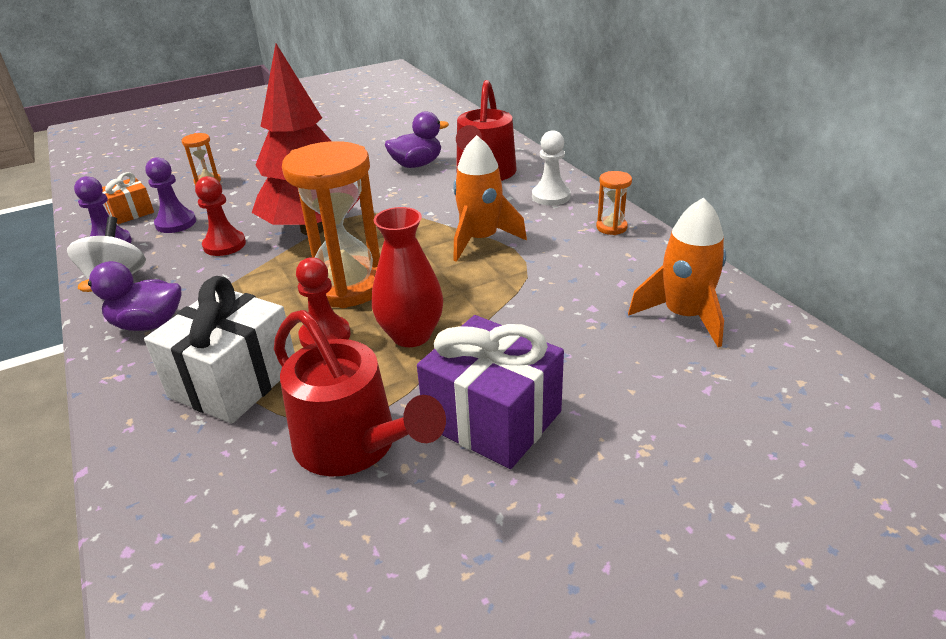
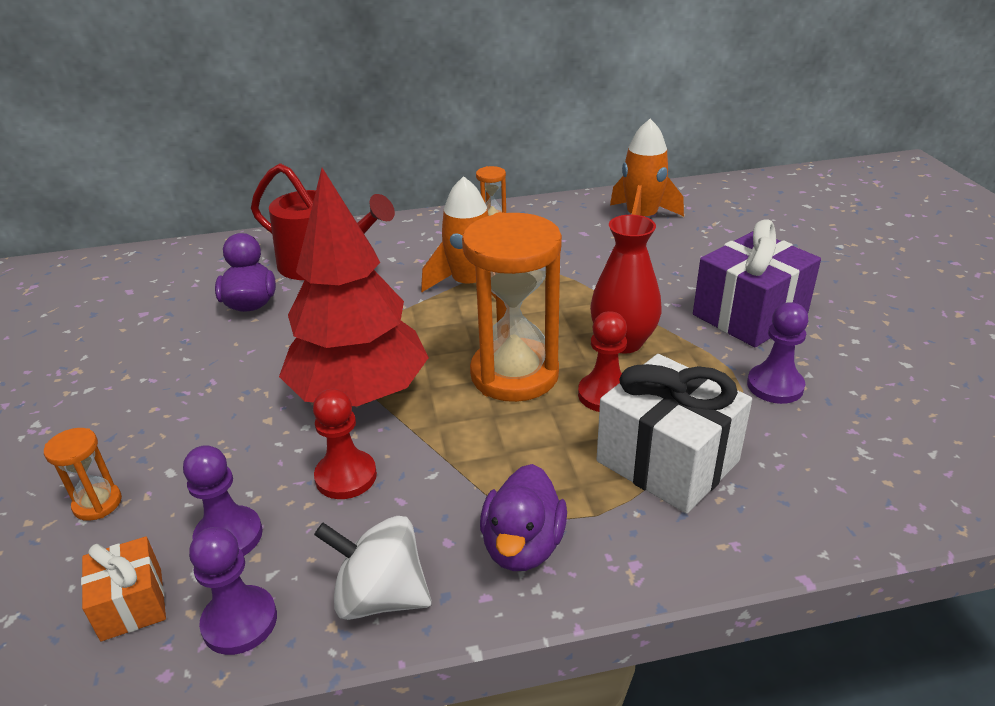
camera: 75 degrees left, 0 degrees up
(354, 445) = (775, 386): red watering can -> purple pawn
(551, 196) = (409, 237): white pawn -> none

